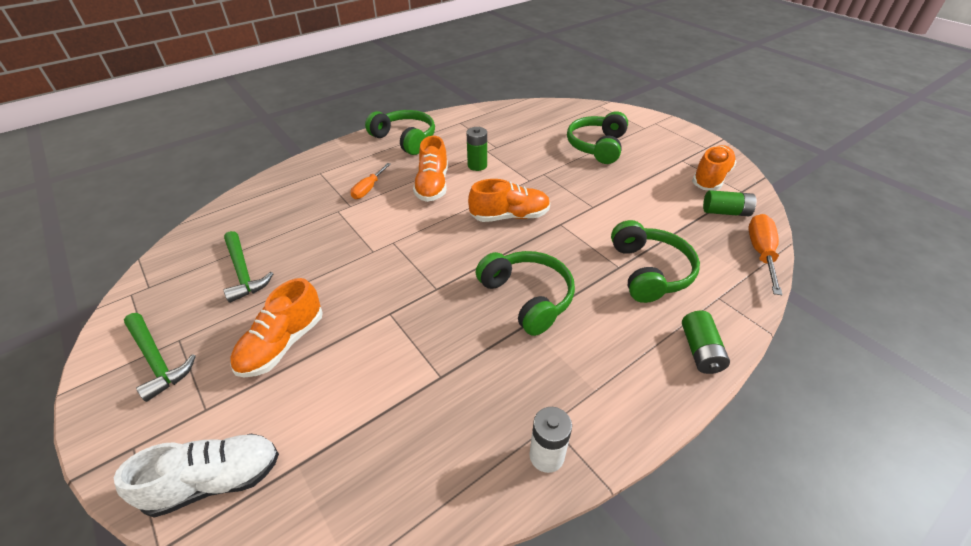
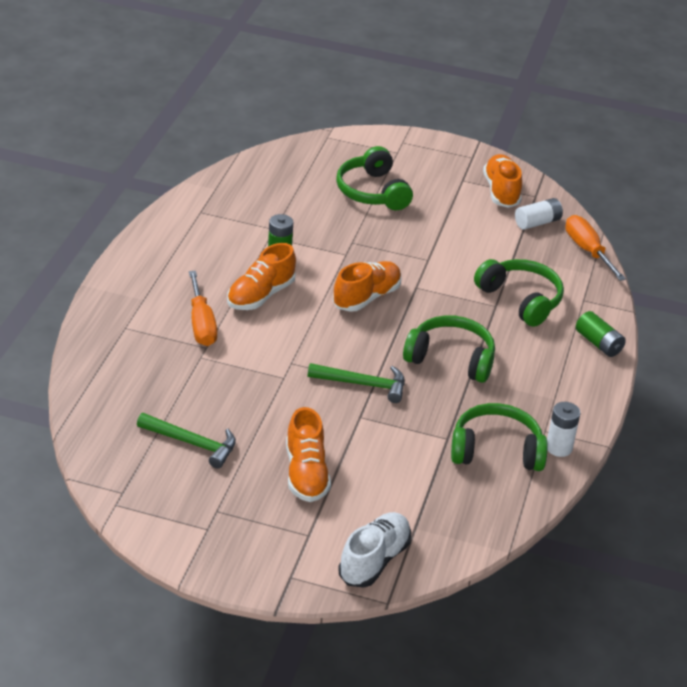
camera: 40 degrees left, 5 degrees down
(157, 360) = (222, 529): green hammer -> green hammer (363, 384)
(369, 189) = (201, 323): orange screwdriver -> orange screwdriver, size x1.50
(405, 139) = (166, 255): green headphones -> green headphones (496, 450)
(432, 185) = (260, 295): orange shoe -> orange shoe turned 75 degrees clockwise
(725, 212) = (537, 222): green battery -> white battery

